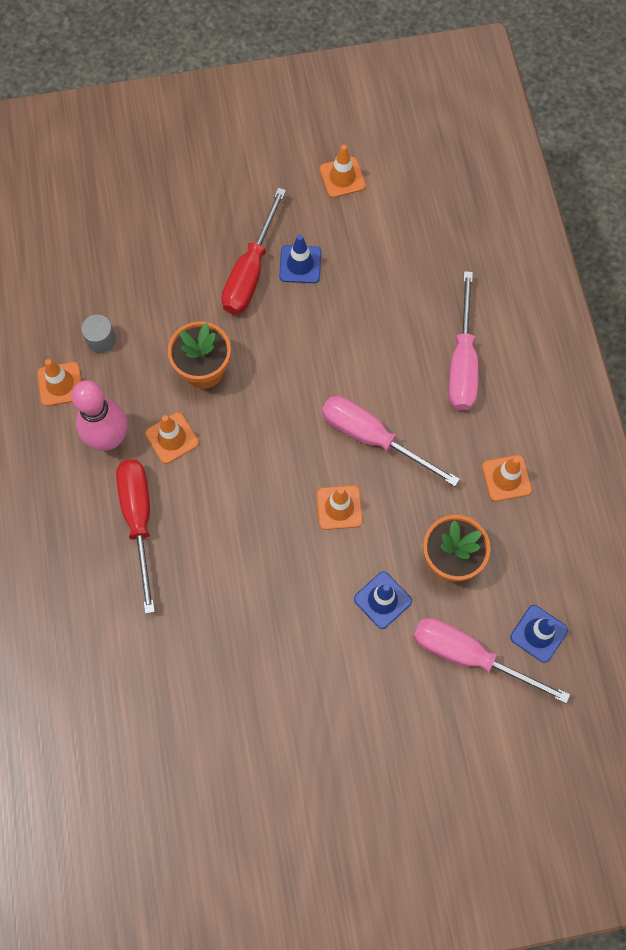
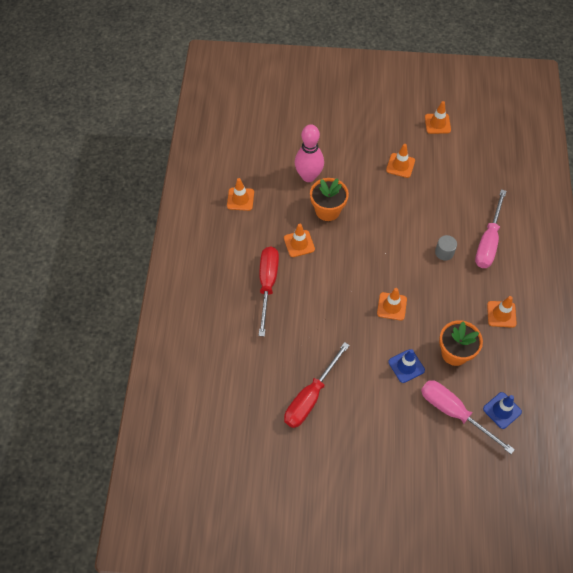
camera: 15 degrees right, 10 degrees down
(101, 340) = (271, 180): grey cylinder -> grey cylinder (444, 252)
(109, 438) = (261, 235): pink bowling pin -> pink bowling pin (308, 176)
(250, 271) = (369, 163): red screwdriver -> red screwdriver (310, 397)
(300, 264) = (400, 165): blue traffic cone -> orange traffic cone
(372, 438) = (422, 272): pink screwdriver -> none

